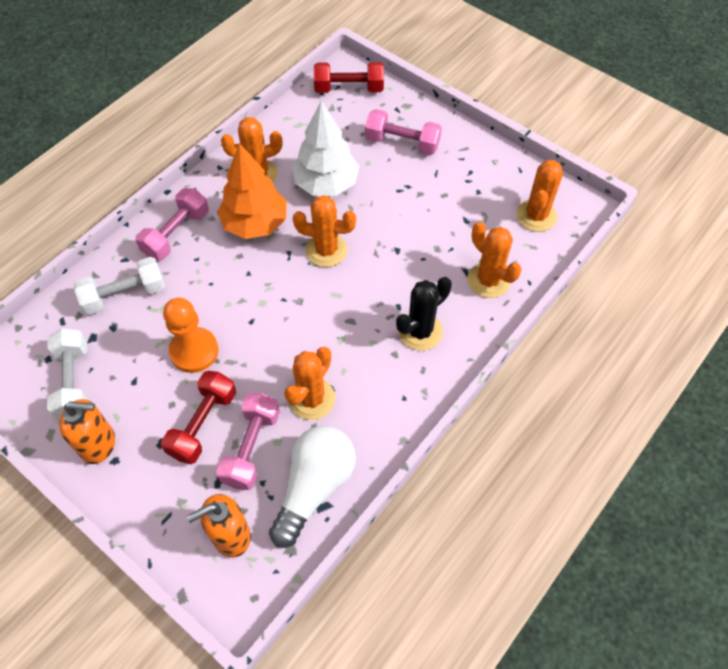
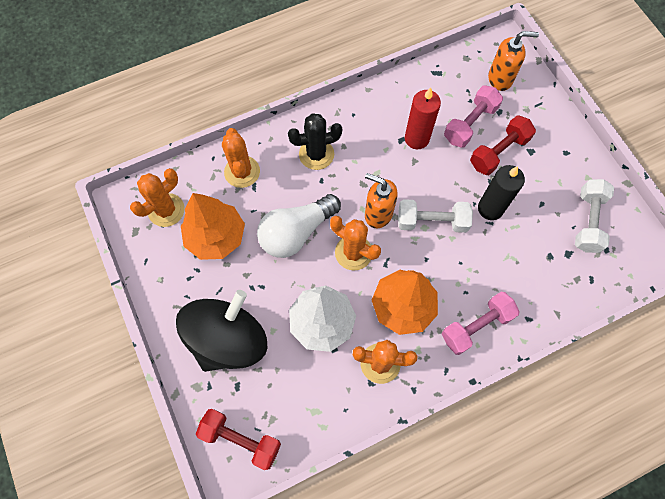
camera: 155 degrees left, 10 degrees up
(98, 444) = (575, 167): orange soap dispenser -> orange soap dispenser (378, 214)
(124, 295) = (535, 282): white dumbbell -> white dumbbell (432, 221)
(194, 351) = (490, 208): orange pawn -> black candle
(312, 399) = (416, 139): orange cactus -> red candle
(314, 487) = (438, 85): white light bulb -> white light bulb (296, 232)
(402, 143) = (229, 339): pink dumbbell -> black spinning top
(470, 212) = (216, 237): none -> orange tree

